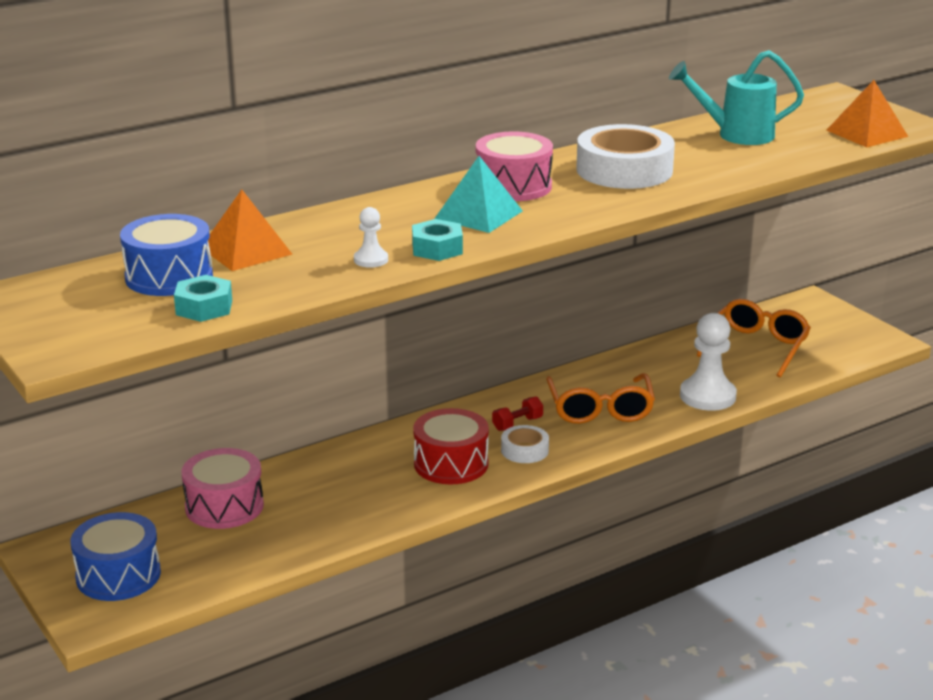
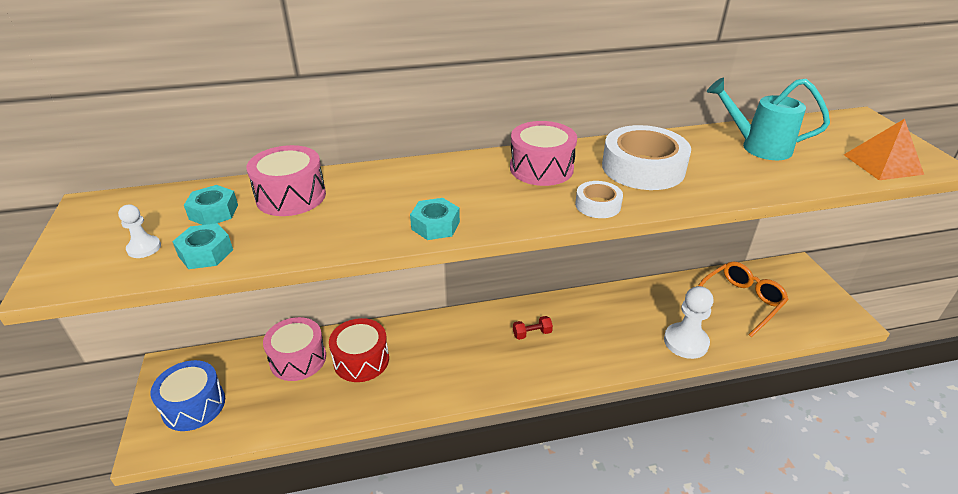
camera: 20 degrees right, 10 degrees up
(169, 276) = (214, 212): blue drum -> turquoise nut
(246, 251) = (291, 196): orange pyramid -> pink drum
(371, 260) = (374, 227): white pawn -> white pawn (144, 248)
(451, 464) = (467, 360): red drum -> red drum (361, 360)
(478, 214) = (494, 194): turquoise pyramid -> none
(524, 450) = (525, 361): white tape -> white tape (598, 205)
(600, 409) = (598, 334): orange glasses -> none

